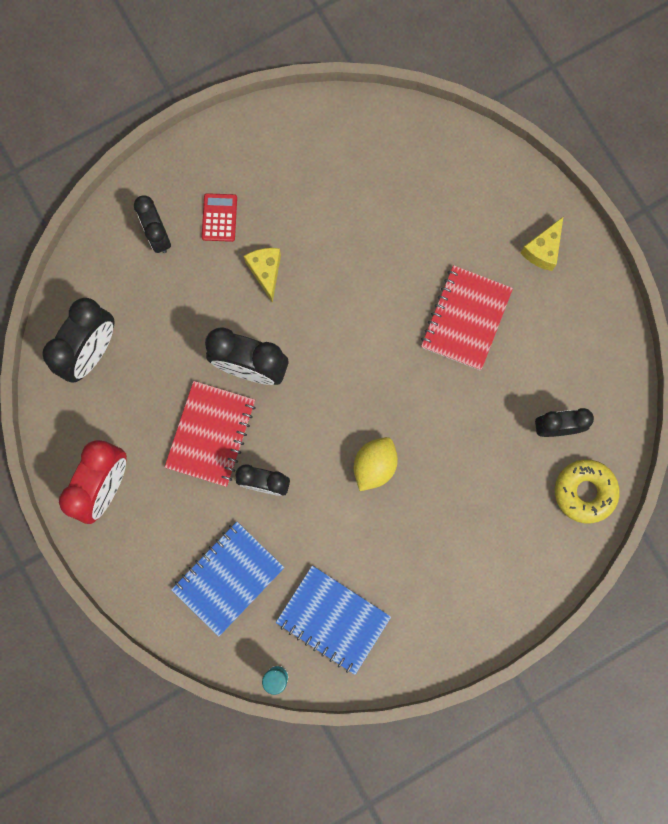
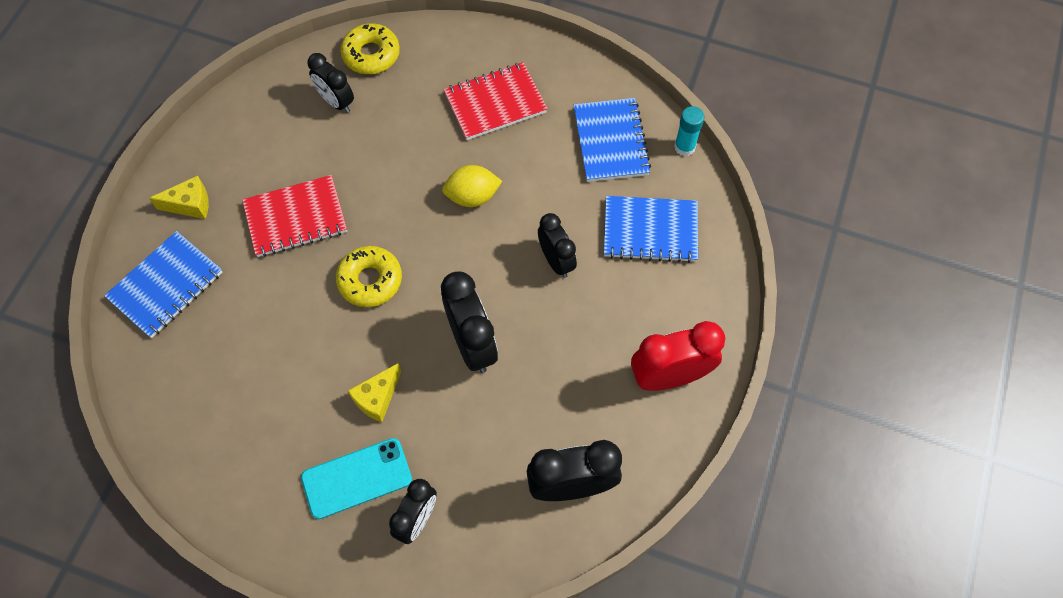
camera: 130 degrees left, 15 degrees down
(211, 434) = (554, 330): red notebook -> red notebook (495, 103)
(219, 217) = (357, 478): red calculator -> turquoise phone
(364, 334) = (370, 280): none -> yellow donut
(481, 189) = (166, 286): none -> blue notebook

